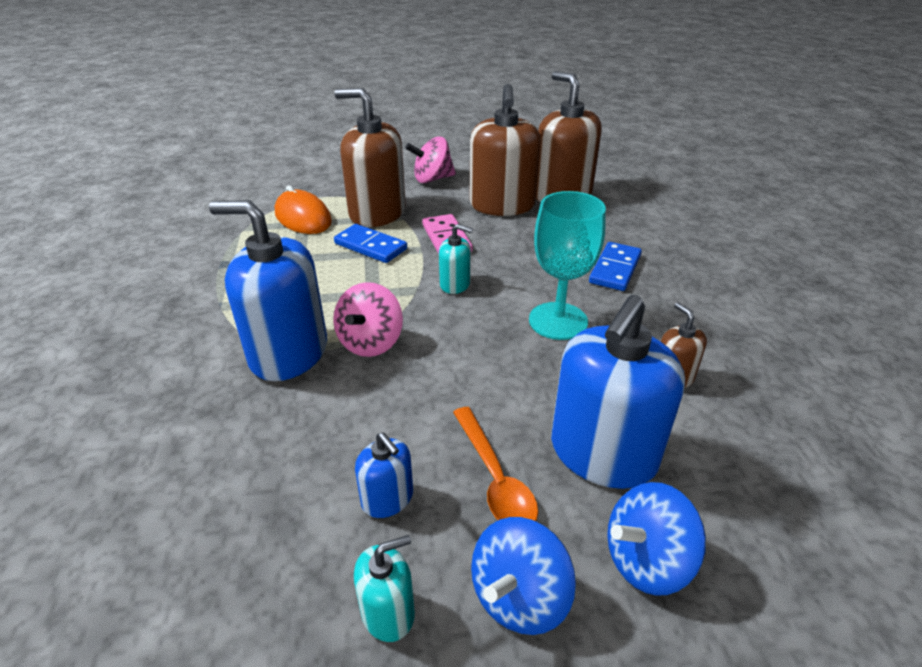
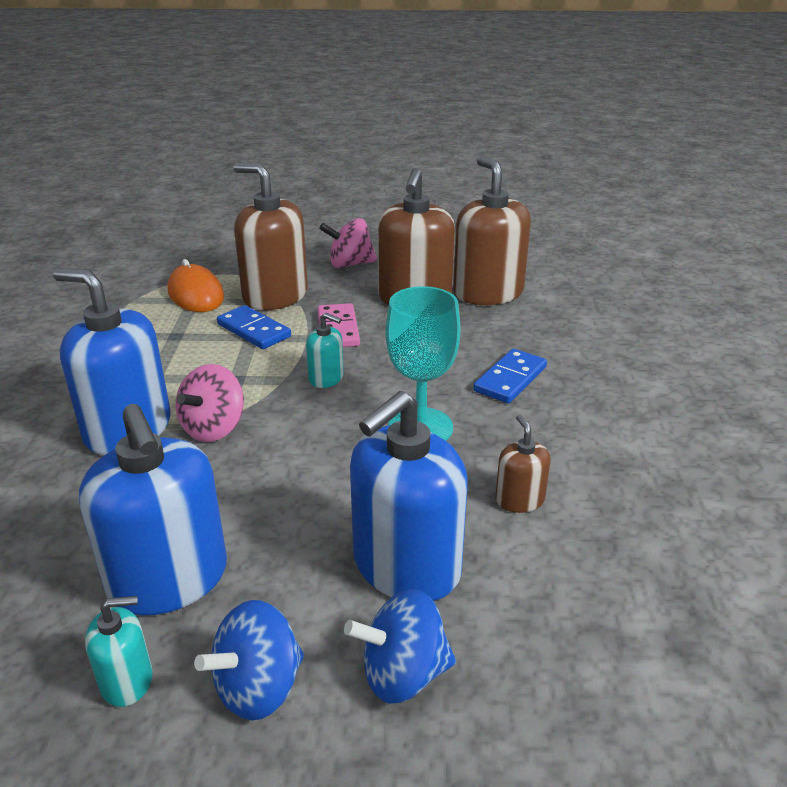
camera: 10 degrees right, 5 degrees down
(387, 498) = (168, 579): blue soap dispenser -> blue soap dispenser, size x2.11
(495, 478) = (283, 575): orange spoon -> none

